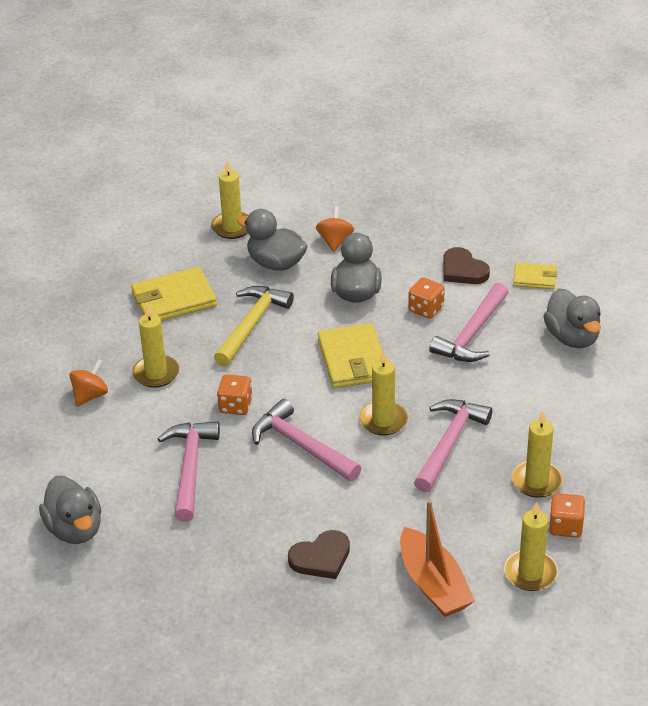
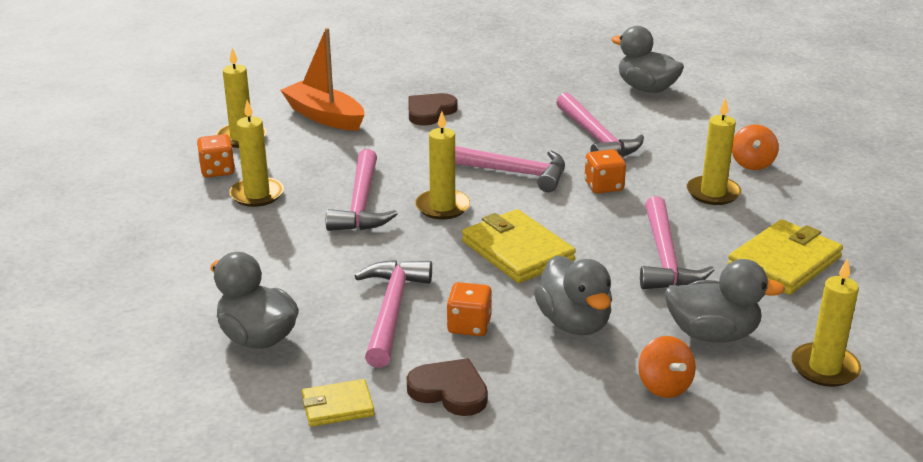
camera: 155 degrees right, 10 degrees down
(251, 325) = (665, 257): yellow hammer -> pink hammer

